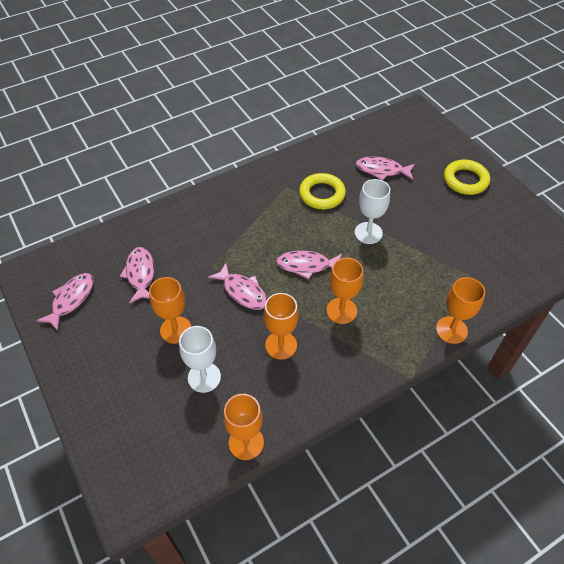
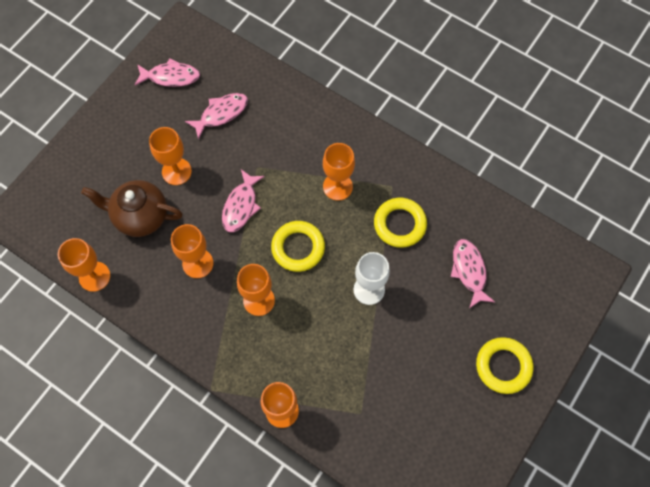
camera: 65 degrees right, 15 degrees up
(204, 377) = (140, 216): white goblet -> brown teapot
(266, 219) = (337, 186): none -> orange goblet
(306, 265) = (298, 248): pink fish -> yellow ring

